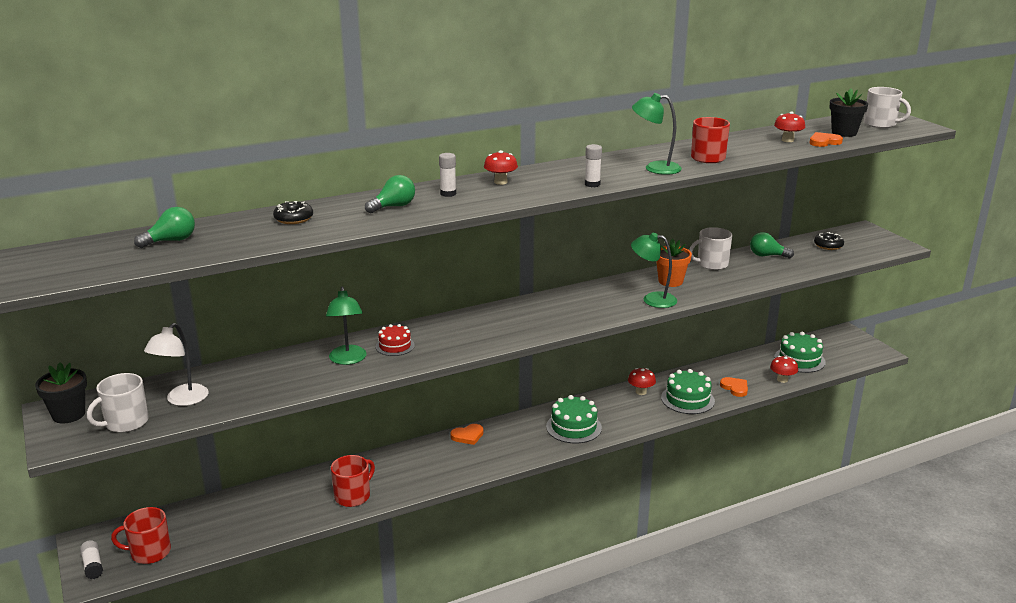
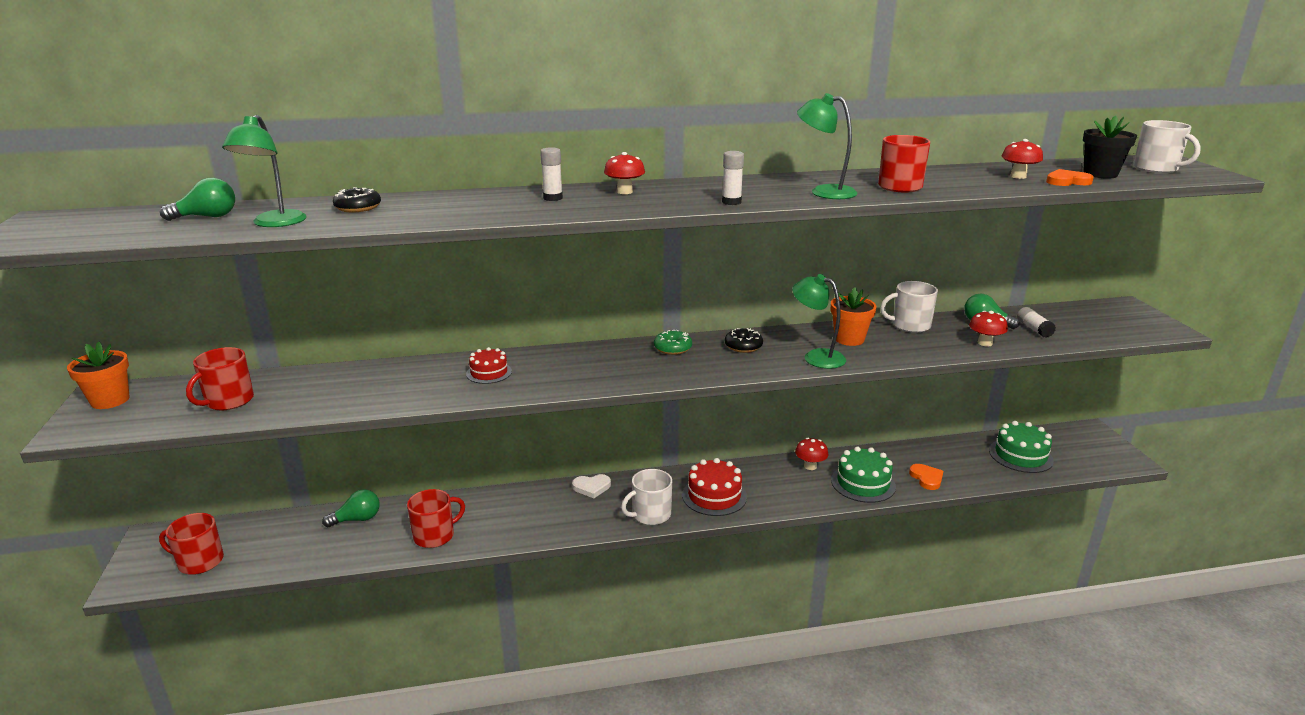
camera: 15 degrees right, 0 degrees up
(68, 414) = (110, 400): black flower pot -> orange flower pot
(93, 565) = (139, 566): white glue stick -> white glue stick (1034, 329)
(125, 423) = (154, 417): white mug -> white mug (650, 515)
(182, 400) = (228, 401): white lamp -> red mug
(348, 360) = (428, 381): green lamp -> green lamp (274, 223)
(393, 207) = (478, 205): green light bulb -> green light bulb (357, 519)
(468, 436) = (592, 487): orange heart -> white heart
(535, 306) = (672, 348): none -> green donut
(573, 427) = (714, 496): green cake -> red cake
(782, 379) = (990, 476): red mushroom -> red mushroom (985, 343)
(828, 246) = (1070, 320): black donut -> black donut (743, 346)

